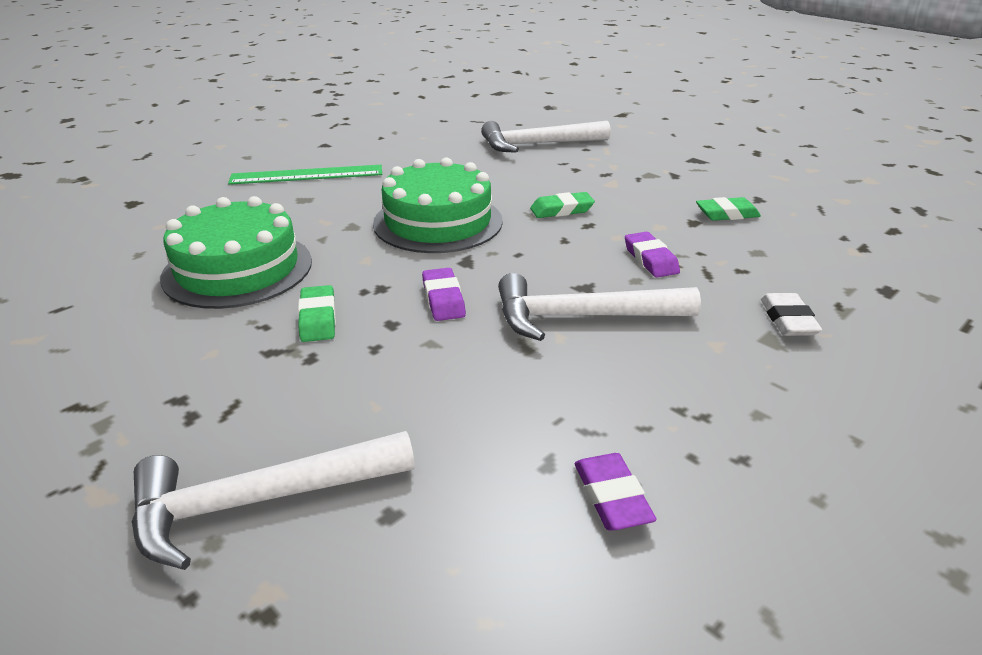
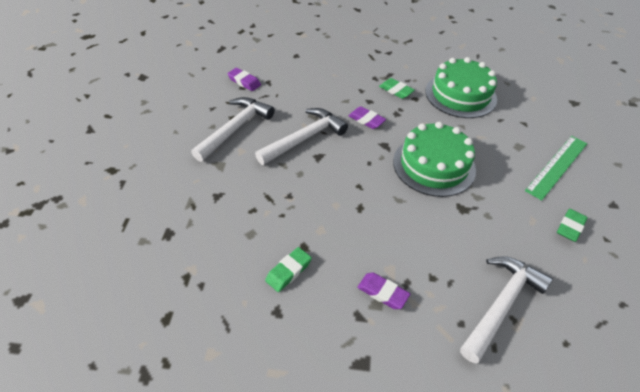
camera: 140 degrees right, 15 degrees up
(260, 500) = (329, 45): white hammer -> white hammer (235, 129)
(561, 210) = (388, 214): green eraser -> green eraser (570, 227)
(650, 259) = (304, 193): purple eraser -> purple eraser (382, 292)
(788, 320) = (216, 181): white eraser -> none

